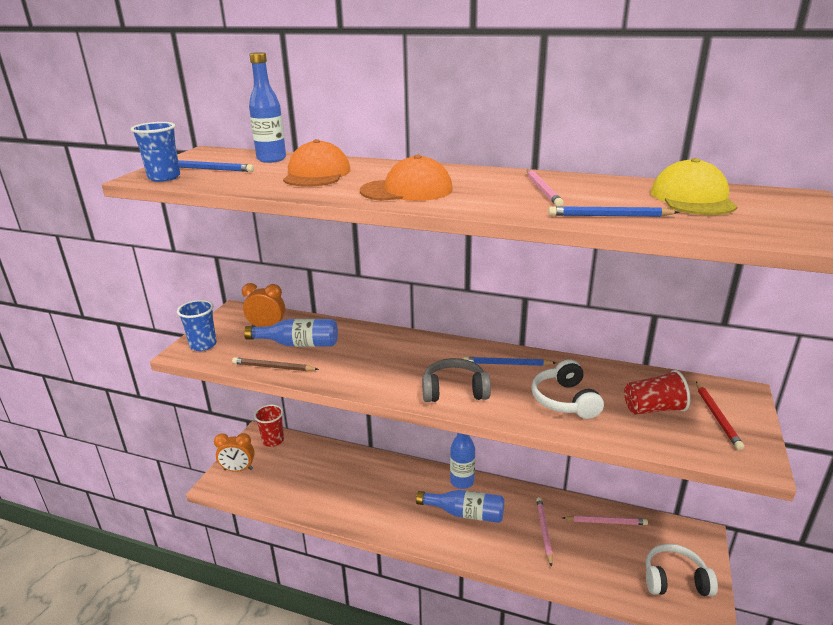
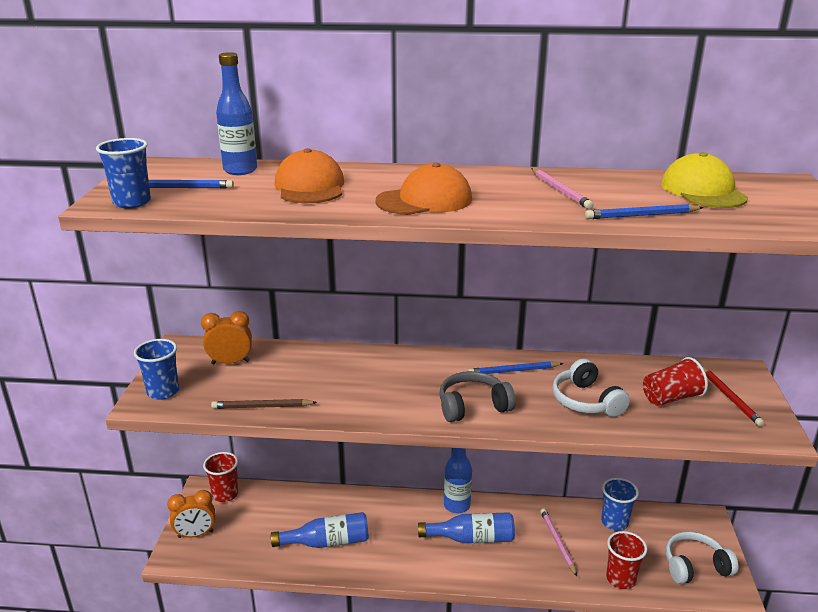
camera: 15 degrees left, 0 degrees up
(298, 344) = (277, 377): blue bottle -> blue bottle (327, 542)
(594, 577) = (620, 579): none -> red cup
(605, 522) = (614, 522): pink pencil -> blue cup

